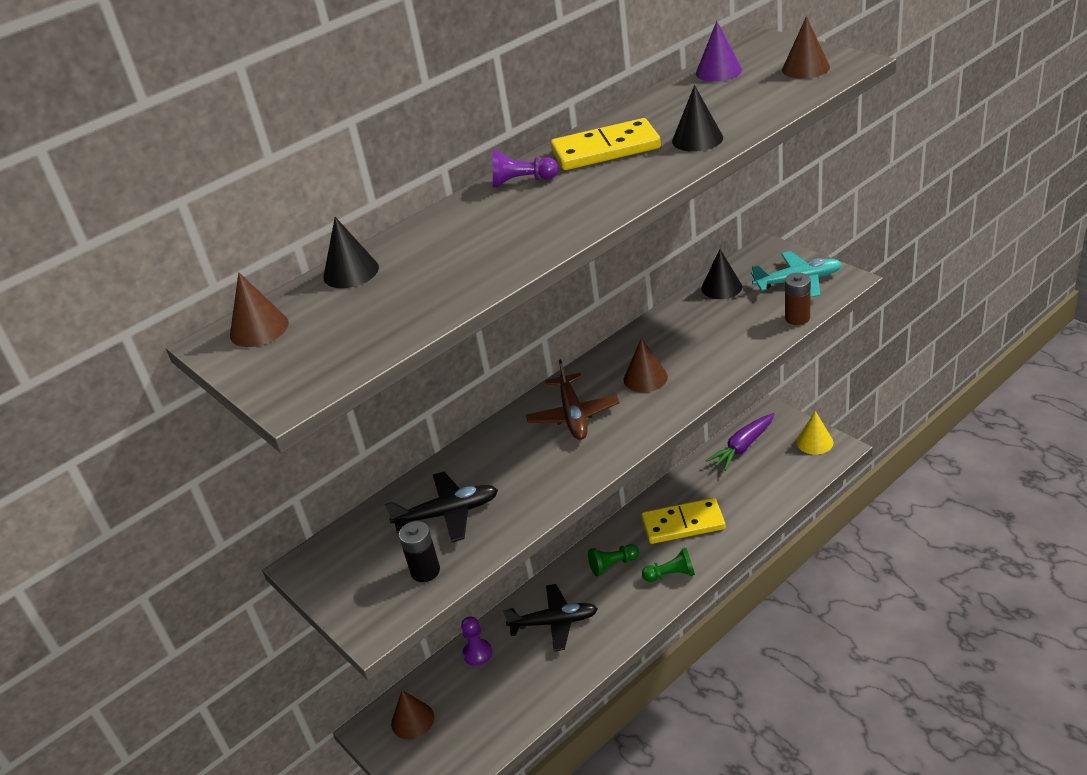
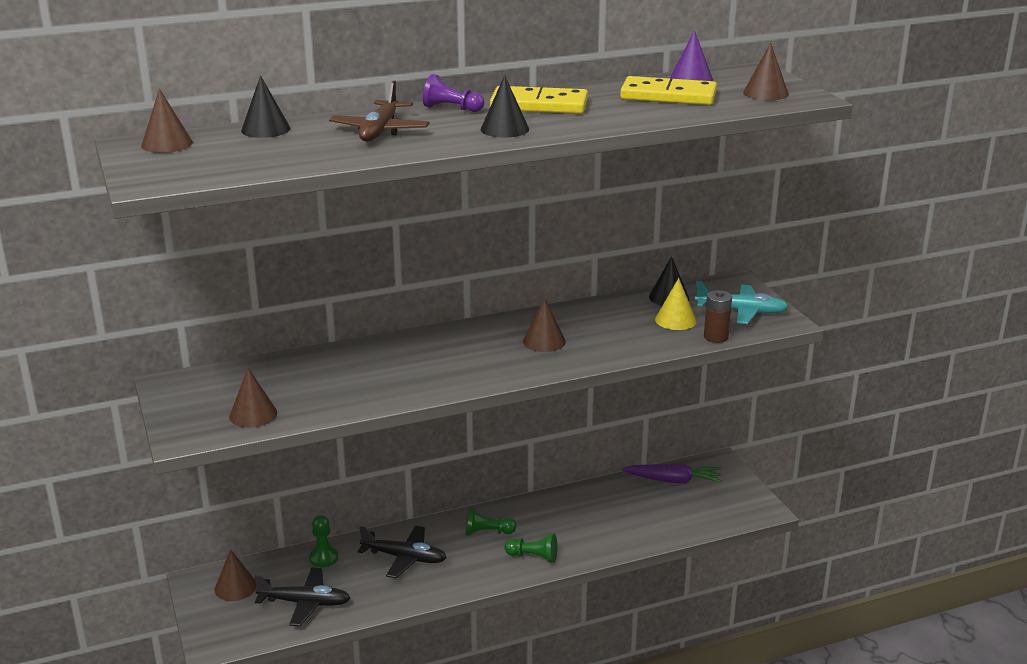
camera: 15 degrees right, 10 degrees down
(425, 571) = (253, 414): black battery -> brown cone
(448, 513) = (303, 383): black plane -> black plane (305, 603)
(477, 653) = (323, 558): purple pawn -> green pawn
(573, 415) = (461, 349): brown plane -> brown plane (380, 131)
(683, 524) = (573, 522): yellow domino -> yellow domino (668, 96)
(697, 139) = (619, 115): black cone -> black cone (504, 129)
(743, 447) = (673, 480): purple carrot -> purple carrot turned 150 degrees counterclockwise
(814, 442) = (745, 498): yellow cone -> yellow cone (675, 320)

